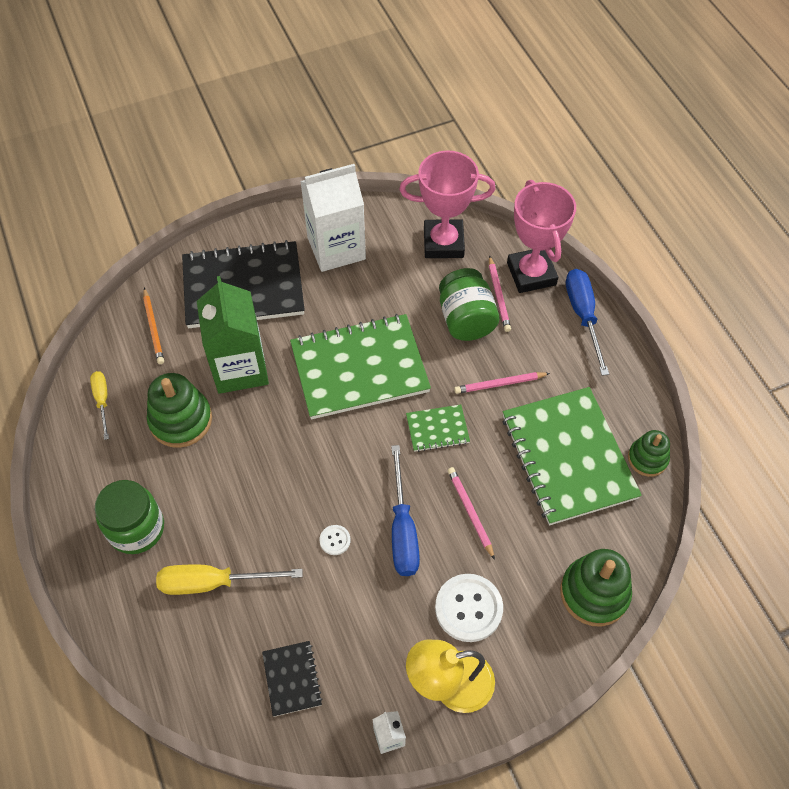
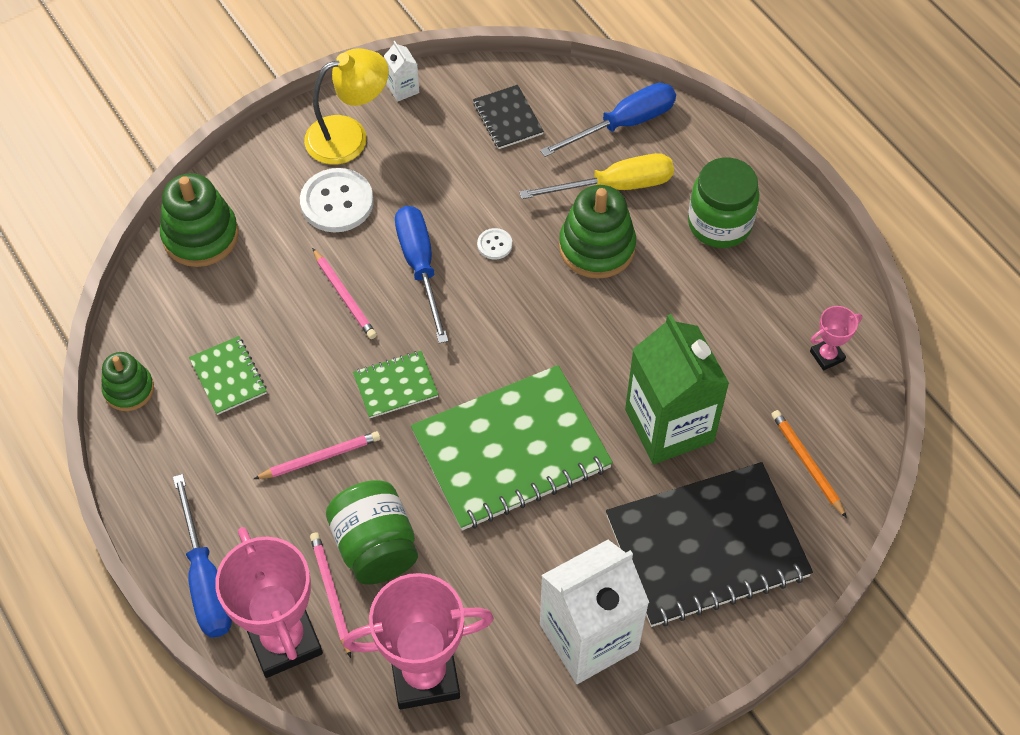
camera: 170 degrees right, 0 degrees up
(102, 401) = (827, 356): yellow screwdriver -> pink trophy
(181, 420) = (719, 347): green stacking toy -> green stacking toy (597, 247)
(183, 652) = (623, 124): none -> blue screwdriver
(568, 457) = (228, 377): green notebook -> green notebook, size x0.45

